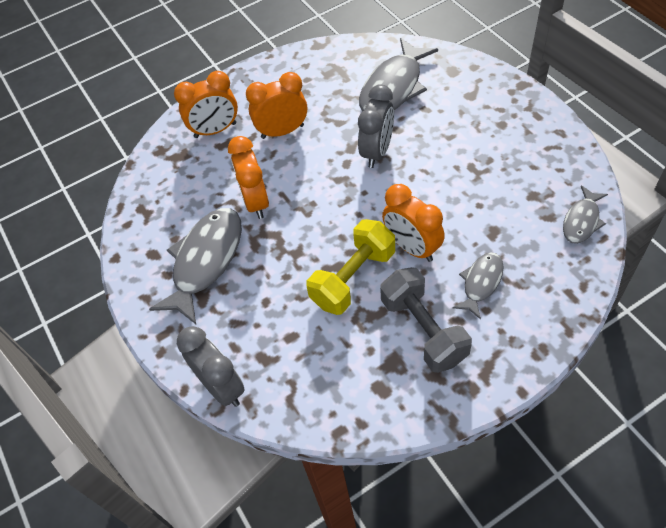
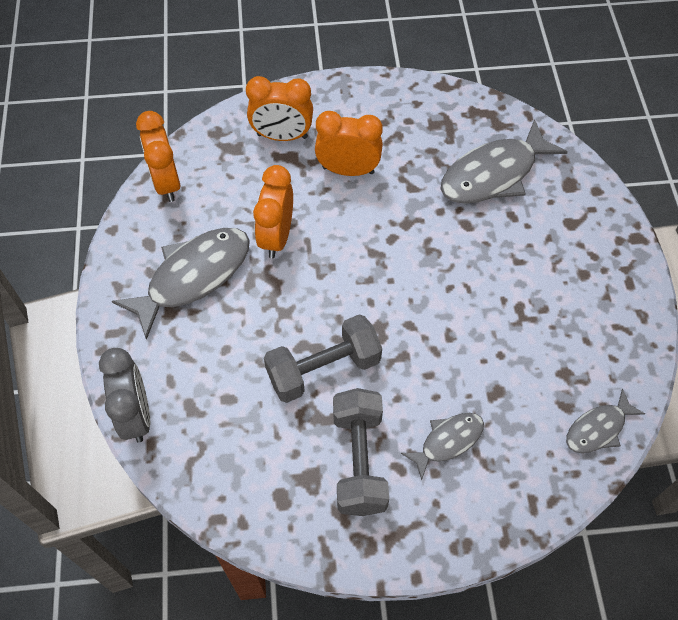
camera: 20 degrees right, 5 degrees up
(353, 278) = (323, 369): yellow dumbbell -> grey dumbbell
(377, 152) = (431, 241): grey clock -> none
(412, 247) = (402, 366): orange clock -> orange clock (167, 183)

